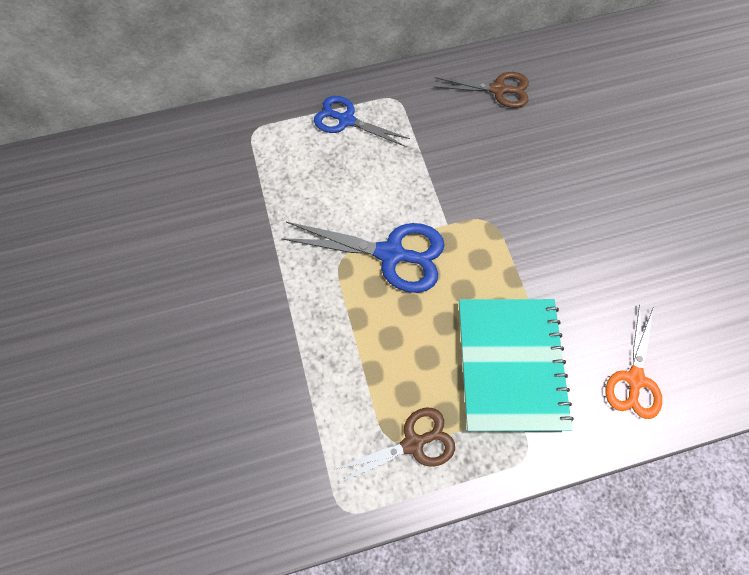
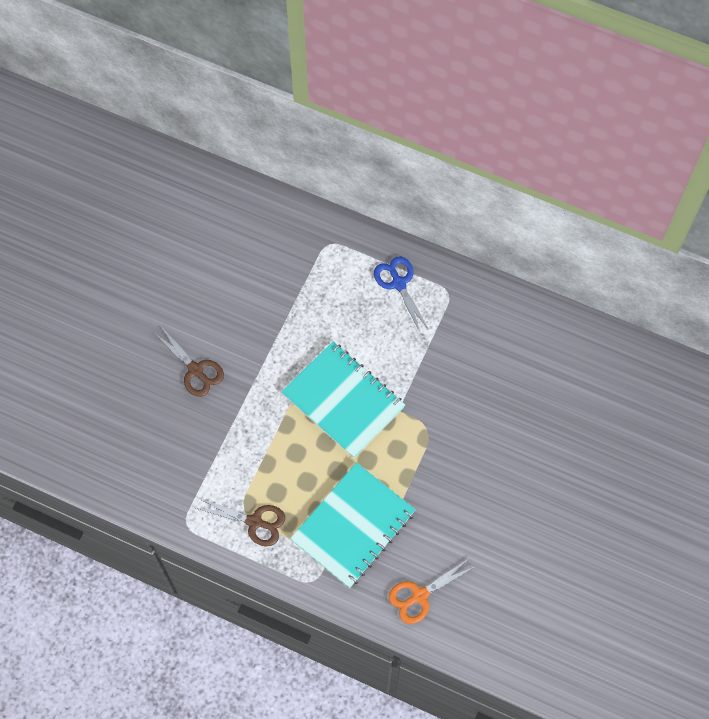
camera: 40 degrees right, 0 degrees up
(390, 254) = (343, 400): blue scissors -> turquoise notebook
(498, 90) = (529, 341): brown scissors -> brown scissors (195, 370)

